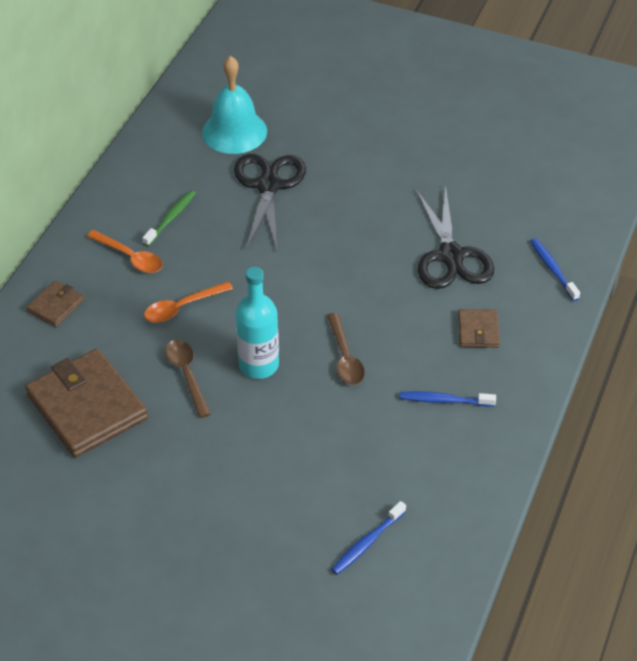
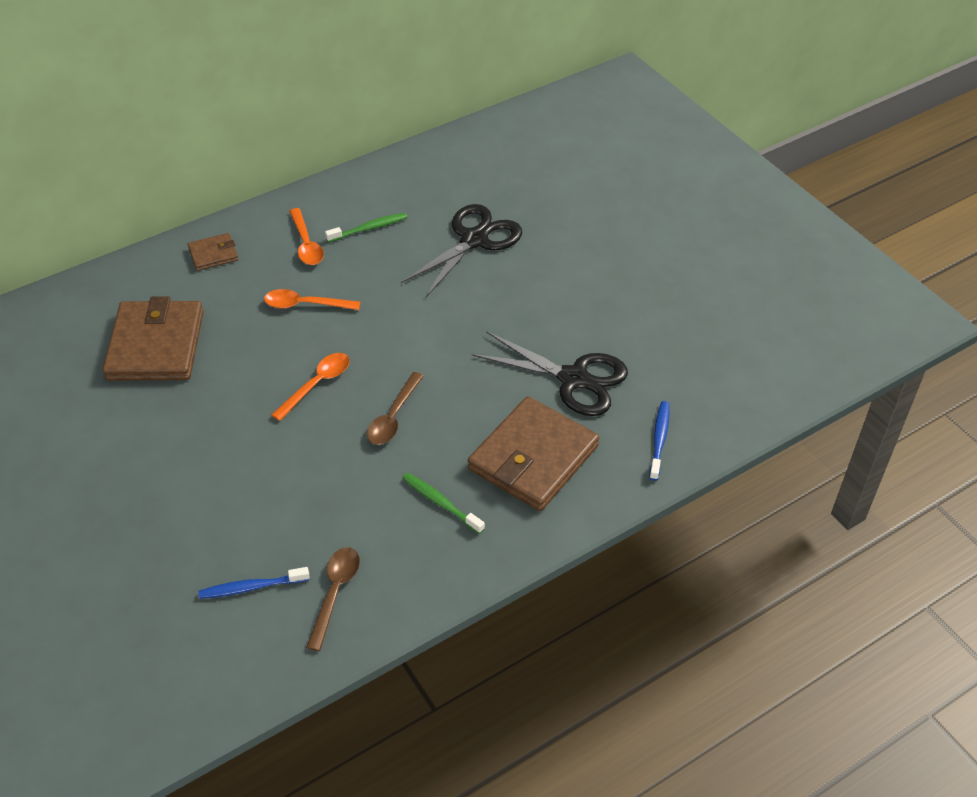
camera: 35 degrees right, 0 degrees up
(187, 375) = (254, 361): brown spoon -> brown spoon (335, 592)
(234, 131) = (490, 182): turquoise bell -> none
(259, 365) = (317, 384): turquoise bottle -> orange spoon
(444, 400) = (441, 503): blue toothbrush -> green toothbrush
(451, 256) = (574, 379): black scissors -> black scissors turned 90 degrees counterclockwise
(478, 330) = (533, 458): brown wallet -> brown wallet, size x2.09

